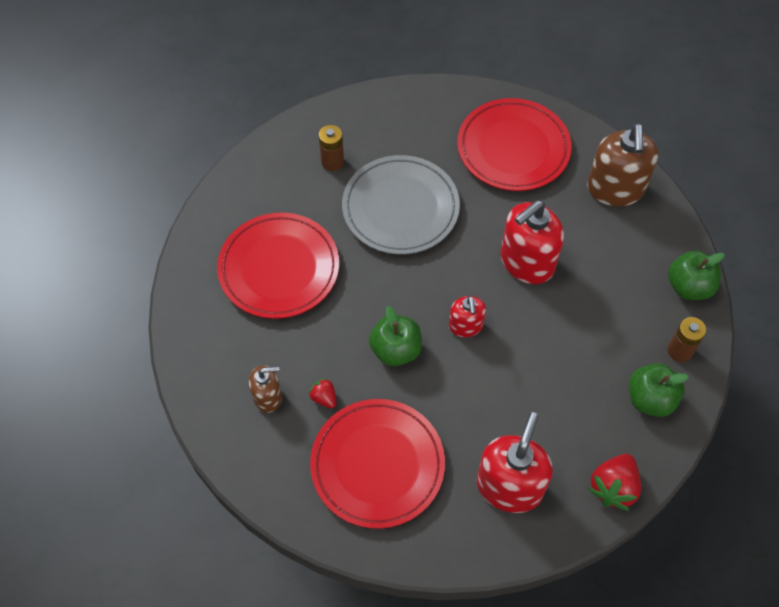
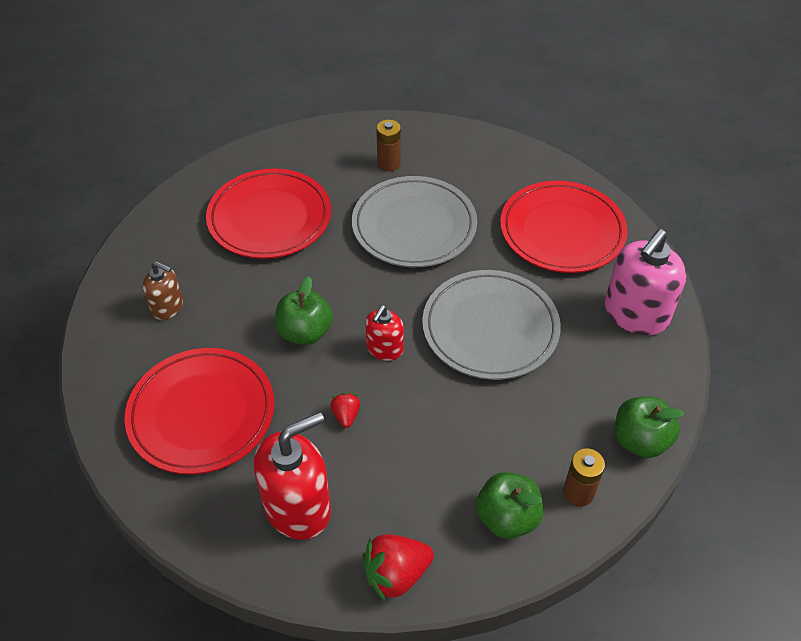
camera: 35 degrees right, 10 degrees down
(324, 398) = (210, 334): red strawberry -> red strawberry (346, 415)
(526, 262) = (490, 328): red soap dispenser -> grey plate
(615, 189) = (635, 314): brown soap dispenser -> pink soap dispenser

